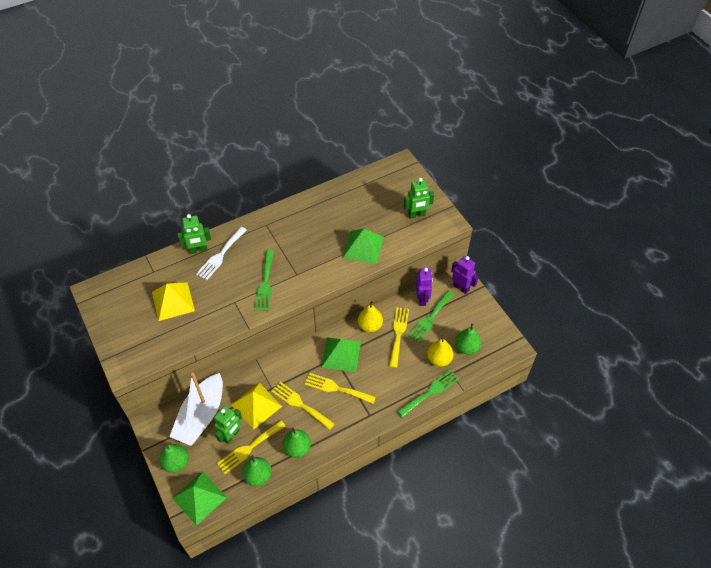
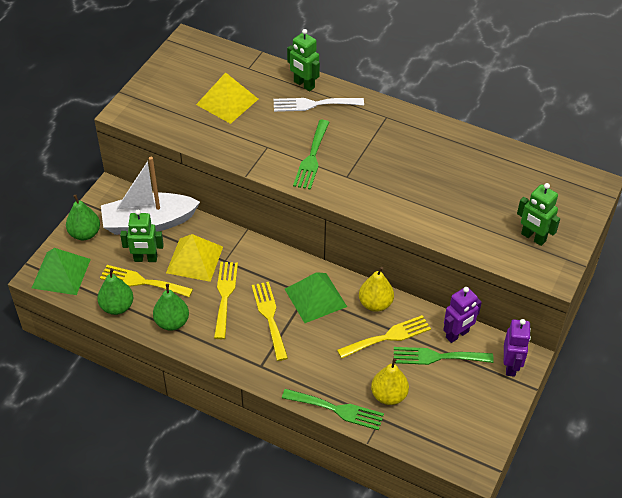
camera: 55 degrees right, 5 degrees down
(265, 283) = (312, 158): green fork -> green fork turned 45 degrees counterclockwise
(363, 247) = (437, 213): green pyramid -> none
(466, 347) = (429, 416): green pear -> none

